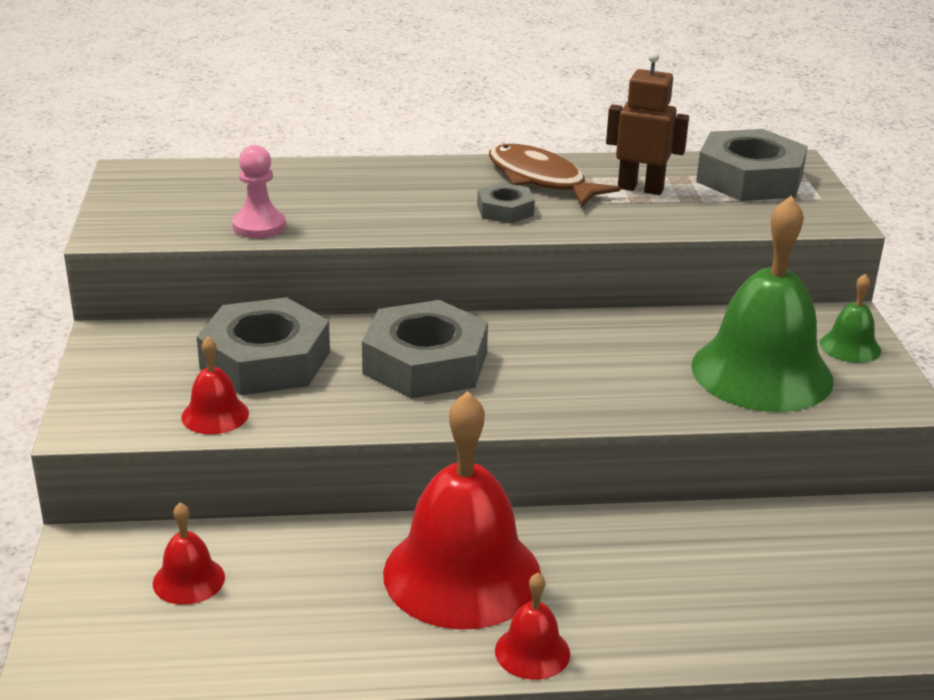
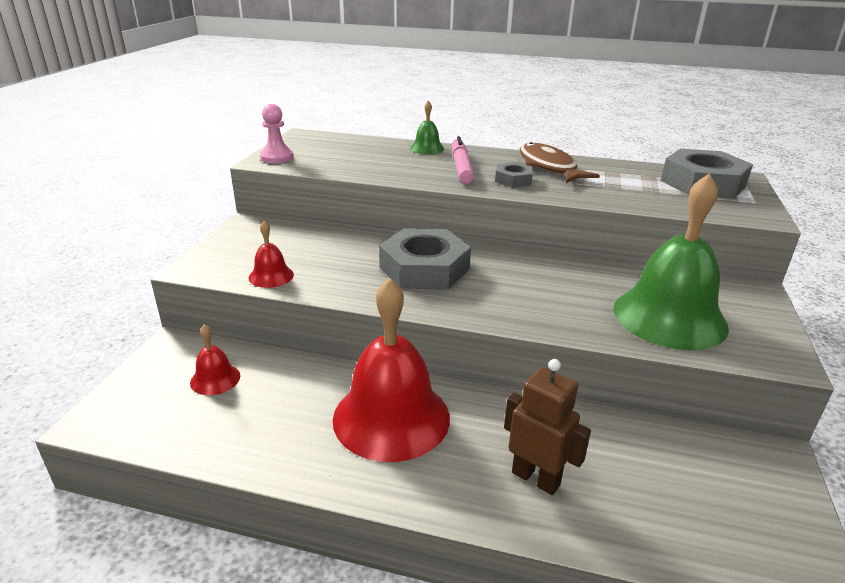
camera: 20 degrees right, 0 degrees up
(259, 226) = (351, 168): pink pawn -> pink pawn (277, 157)
(265, 360) = (325, 250): grey nut -> none
(419, 199) = (461, 167): none -> pink marker
(532, 652) = (408, 491): red bell -> none
(640, 188) = (617, 179): brown robot -> brown robot (536, 478)
(850, 346) = (752, 311): green bell -> green bell (427, 148)

